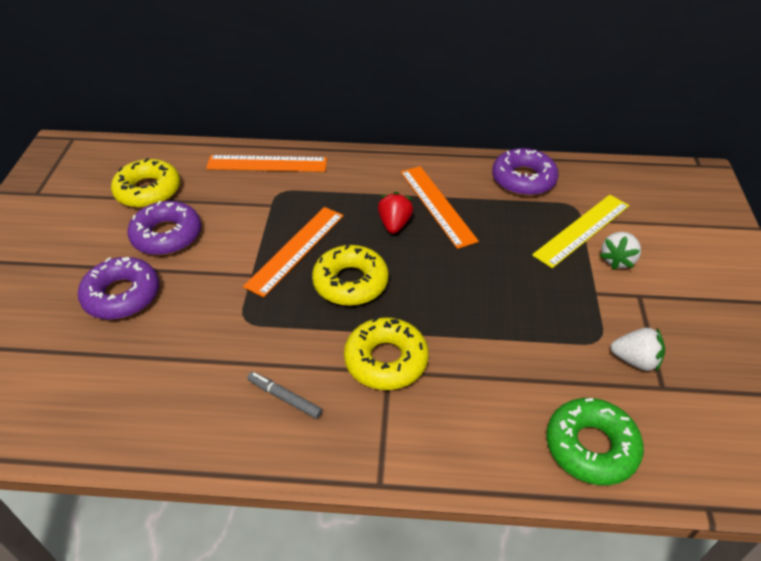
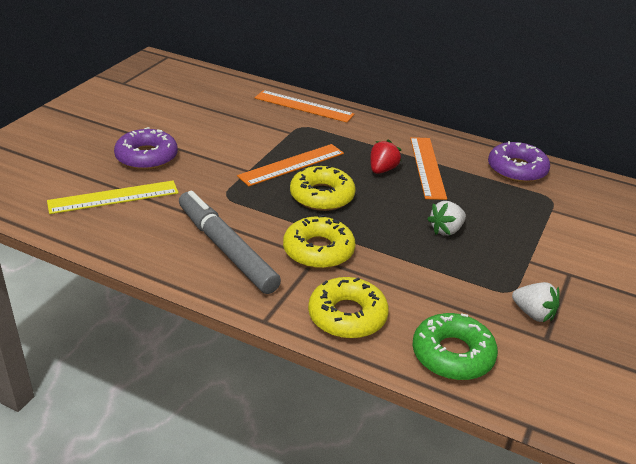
camera: 20 degrees right, 10 degrees down
(148, 191) = (203, 101): yellow donut -> yellow donut (347, 316)
(167, 235) = (200, 131): purple donut -> none
(284, 398) = (226, 249): grey marker -> grey marker, size x2.33
(582, 230) = (547, 216): yellow ruler -> yellow ruler (113, 197)
(617, 260) = (566, 245): white strawberry -> white strawberry (446, 230)

